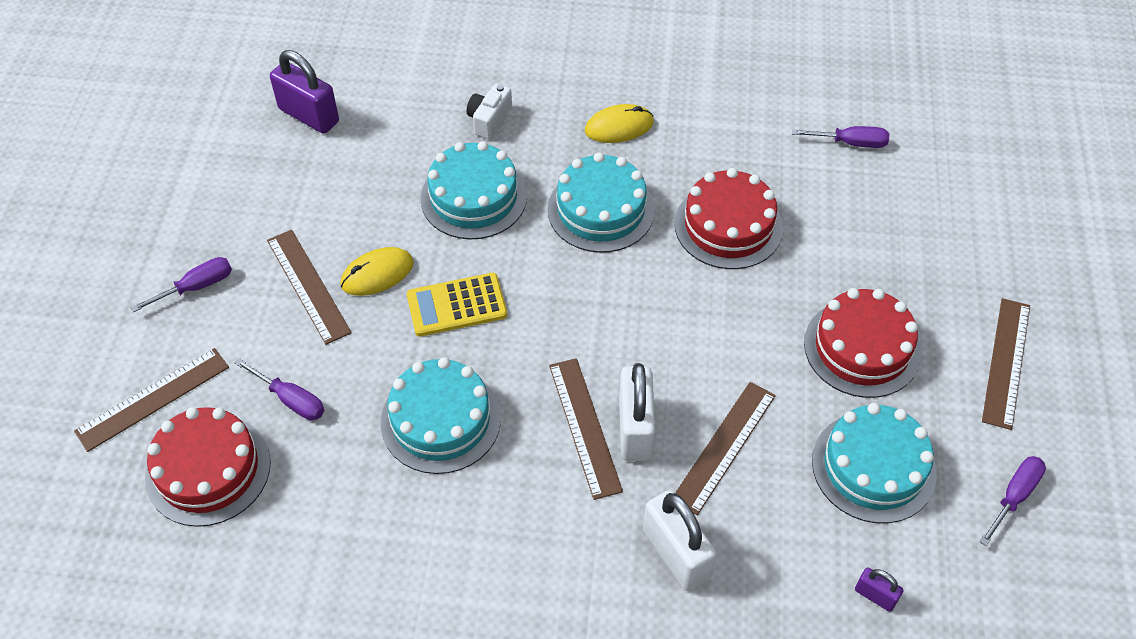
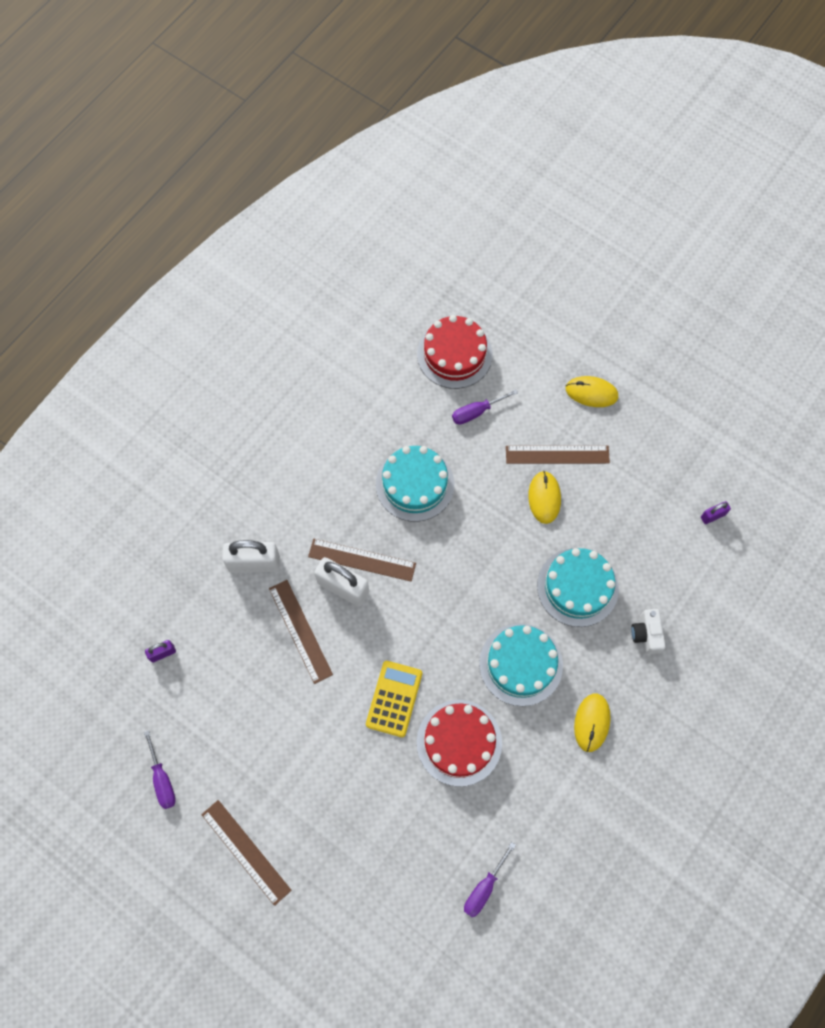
camera: 120 degrees right, 15 degrees up
(153, 399) = (519, 343): brown ruler -> none
(196, 287) = (591, 393): purple screwdriver -> yellow mouse
(309, 115) = (712, 516): purple padlock -> purple padlock, size x0.50
(457, 305) = (492, 532): yellow calculator -> yellow calculator (394, 699)
(489, 120) = (646, 634): white camera -> white camera turned 150 degrees counterclockwise
(862, 348) = (313, 763): red cake -> none
(873, 467) = (233, 709): turquoise cake -> none

